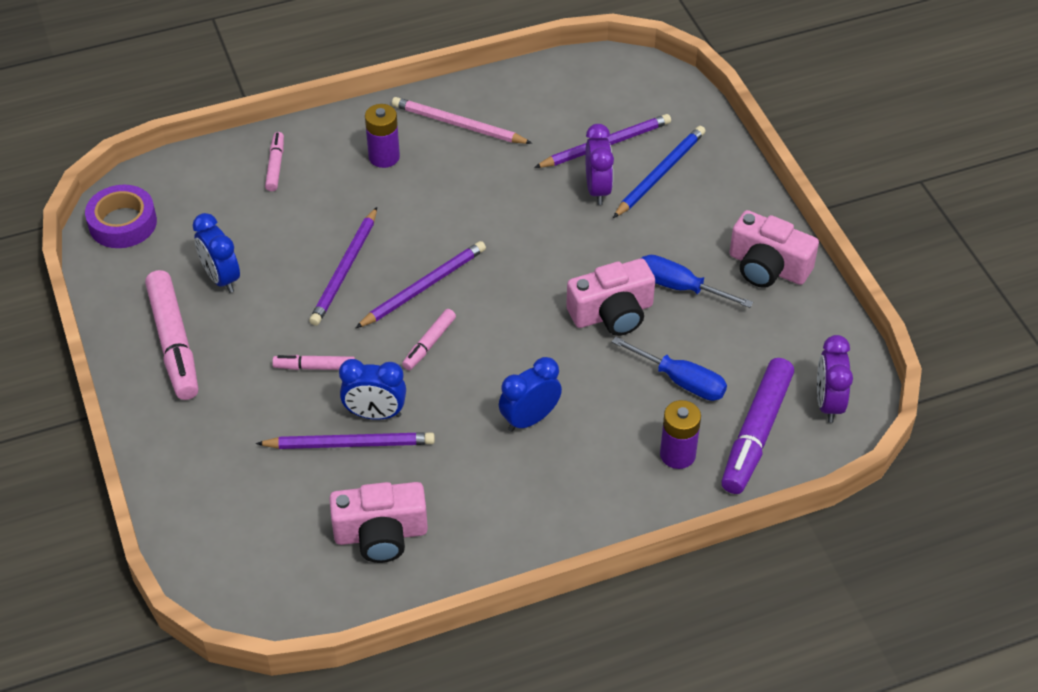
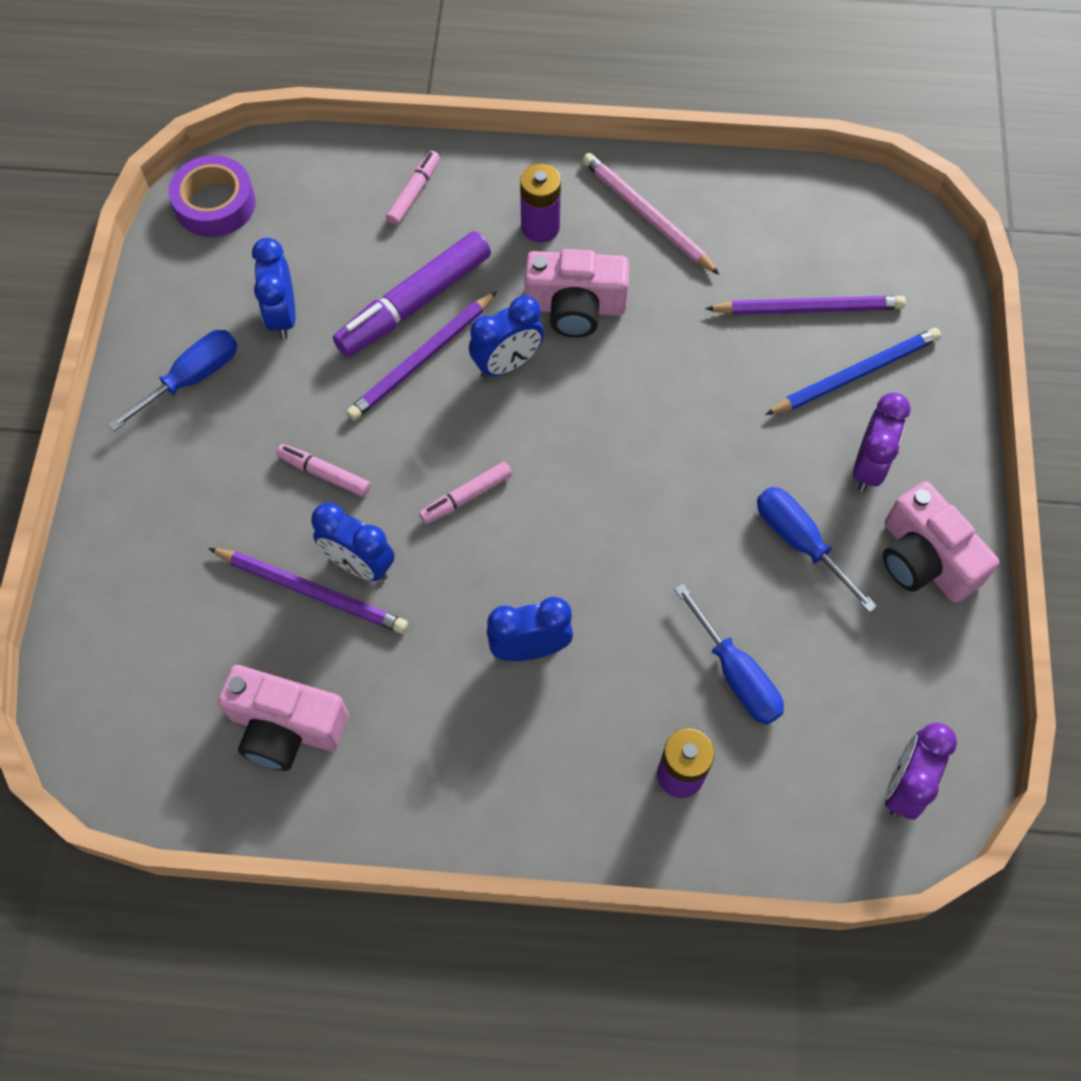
camera: 25 degrees right, 15 degrees up
(174, 343) = (191, 379): pink marker -> blue screwdriver
(410, 251) = (507, 364): none -> blue clock
(423, 287) = (498, 418): purple pencil -> none
(598, 189) = (768, 367): purple clock -> purple clock (868, 466)
(612, 313) = (700, 545): pink camera -> pink camera (575, 307)
(756, 433) = (792, 788): purple marker -> purple marker (414, 303)

